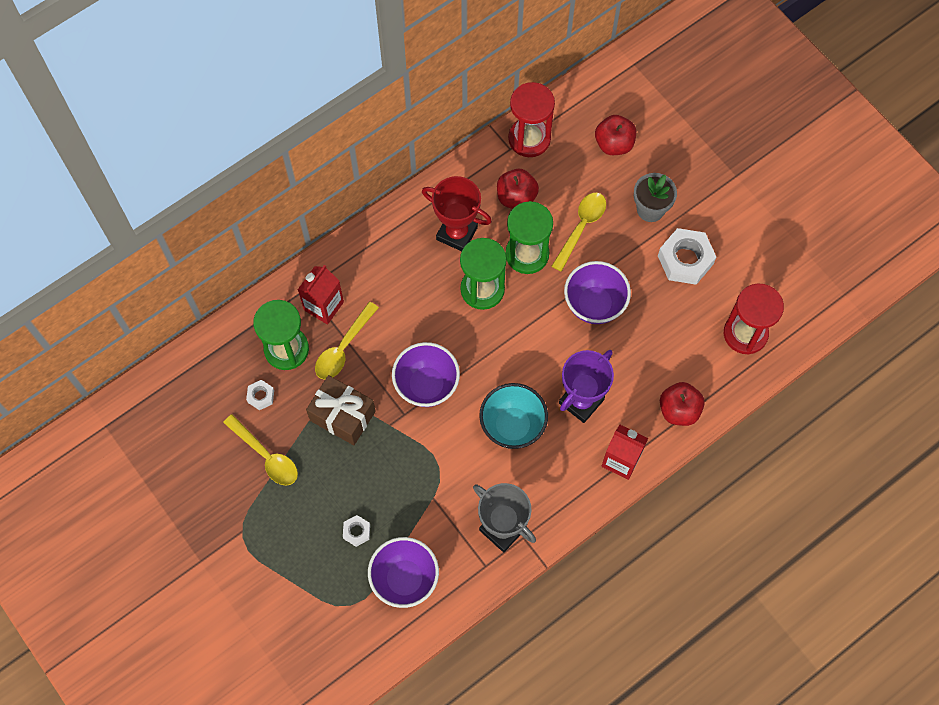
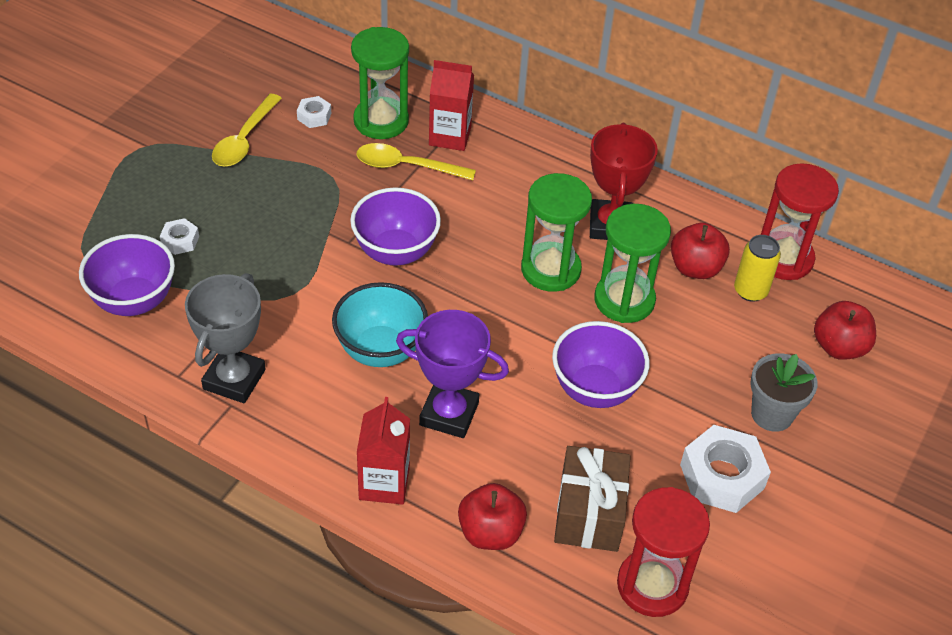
camera: 65 degrees right, 20 degrees down
(342, 416) = (321, 189): brown gift -> brown gift (589, 513)
(549, 173) = (750, 291): none -> yellow can
(581, 227) = (696, 345): yellow spoon -> none

